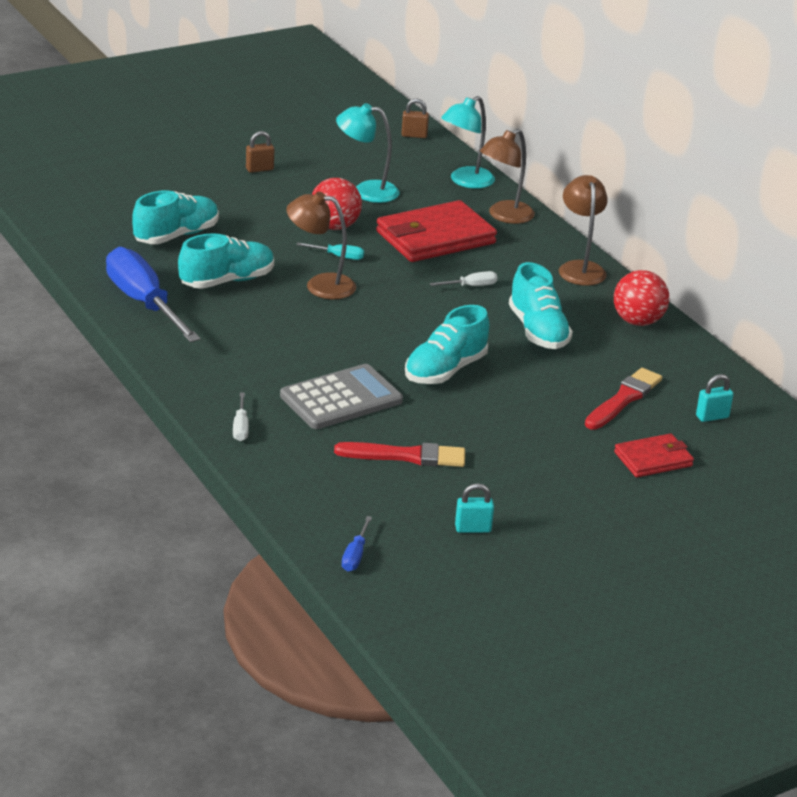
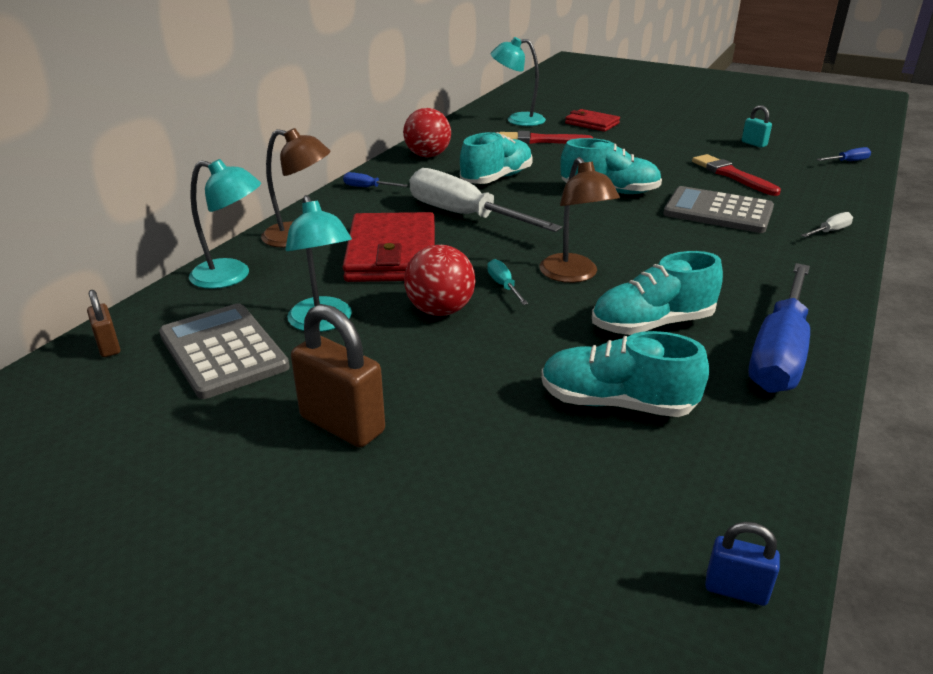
camera: 120 degrees left, 0 degrees up
(43, 206) = (736, 590): none -> blue padlock
(227, 281) = (652, 324): turquoise shoe -> turquoise shoe turned 45 degrees counterclockwise
(259, 169) = (342, 424): brown padlock -> brown padlock, size x1.88
(370, 160) = (223, 351): none -> grey calculator
(435, 238) = (392, 254): red wallet -> red wallet turned 60 degrees clockwise
(471, 286) = (464, 215): white screwdriver -> white screwdriver, size x2.47
(580, 268) = (367, 187): brown lamp -> blue screwdriver
(712, 417) = (517, 120): turquoise padlock -> turquoise lamp

